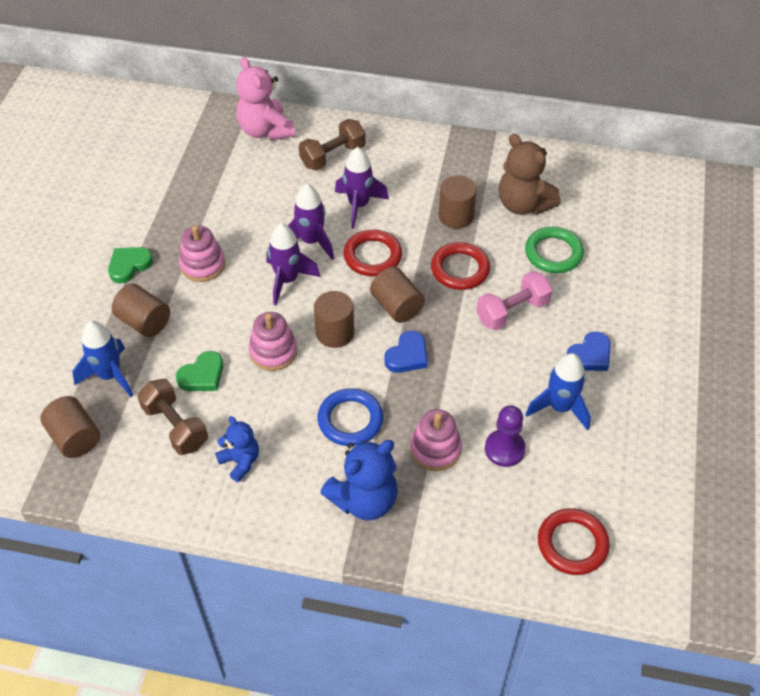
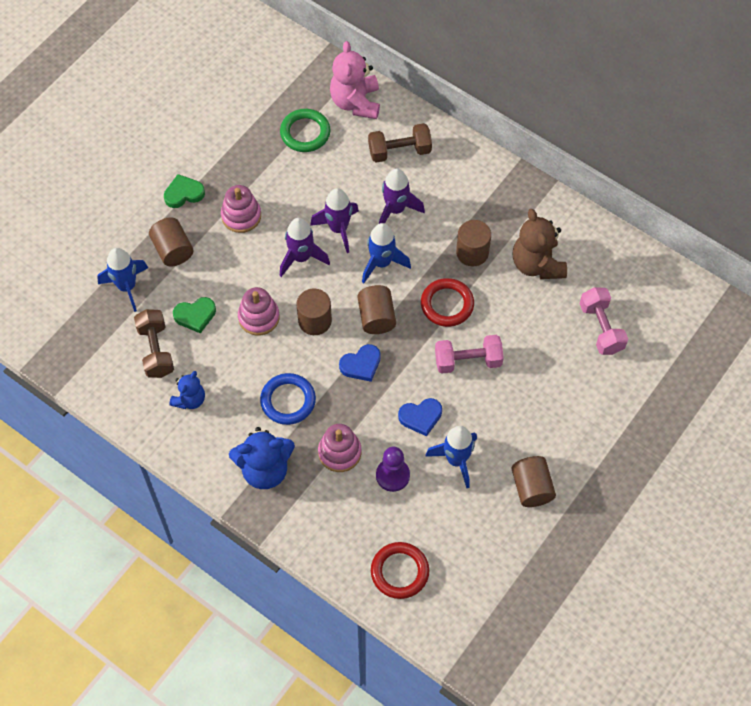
camera: 25 degrees right, 10 degrees up
(75, 437) = (80, 328): brown cylinder -> brown cylinder (531, 488)
(240, 461) = (190, 399): blue teddy bear -> blue teddy bear turned 45 degrees clockwise
(372, 256) = (381, 263): red ring -> blue rocket
(553, 253) = (535, 321): green ring -> green ring (305, 133)
(589, 355) = (508, 426): blue heart -> blue heart (420, 417)
(618, 236) = (601, 328): none -> pink dumbbell

